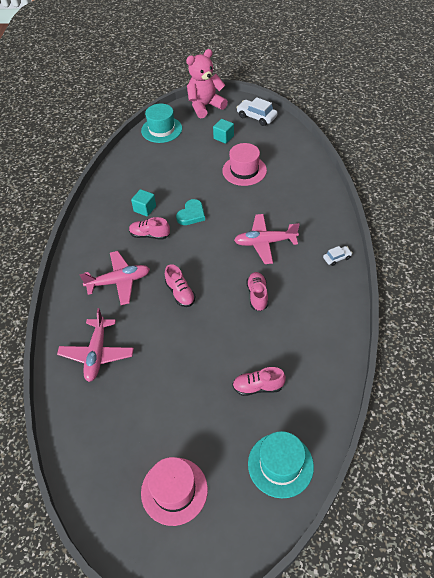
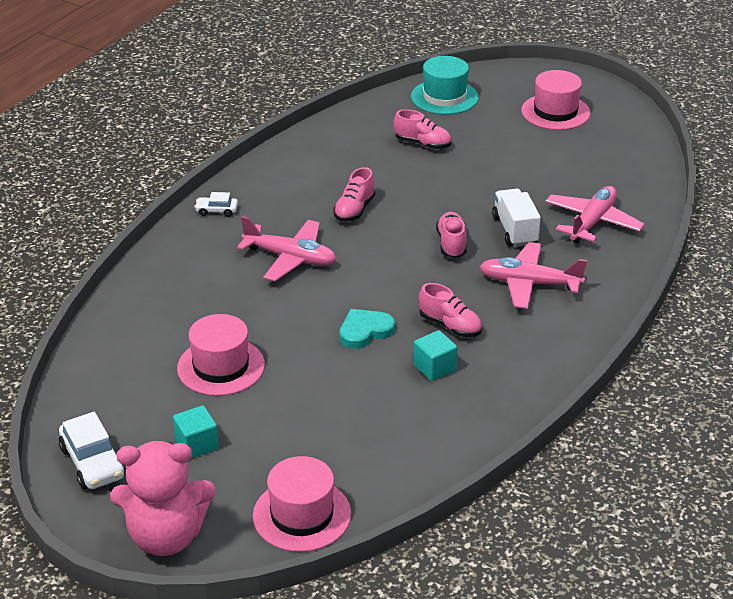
camera: 155 degrees left, 15 degrees down
(146, 322) = (515, 230): none -> white truck
(161, 129) = (302, 515): turquoise hat -> pink hat

